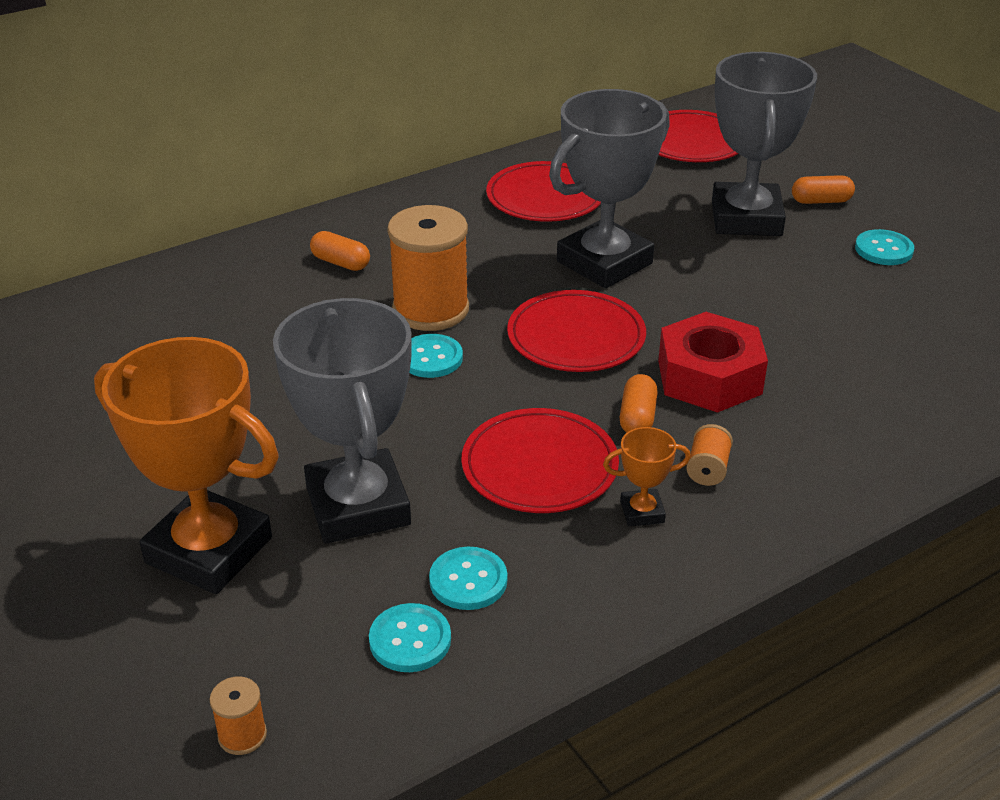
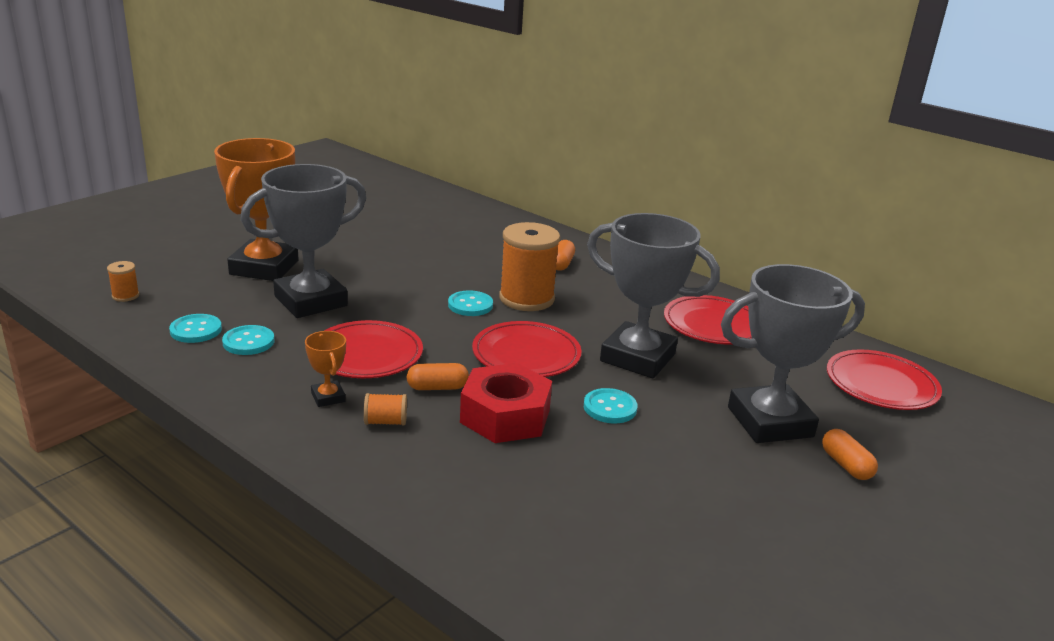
camera: 70 degrees right, 10 degrees down
(883, 249) = (786, 509): turquoise button -> turquoise button (610, 408)

